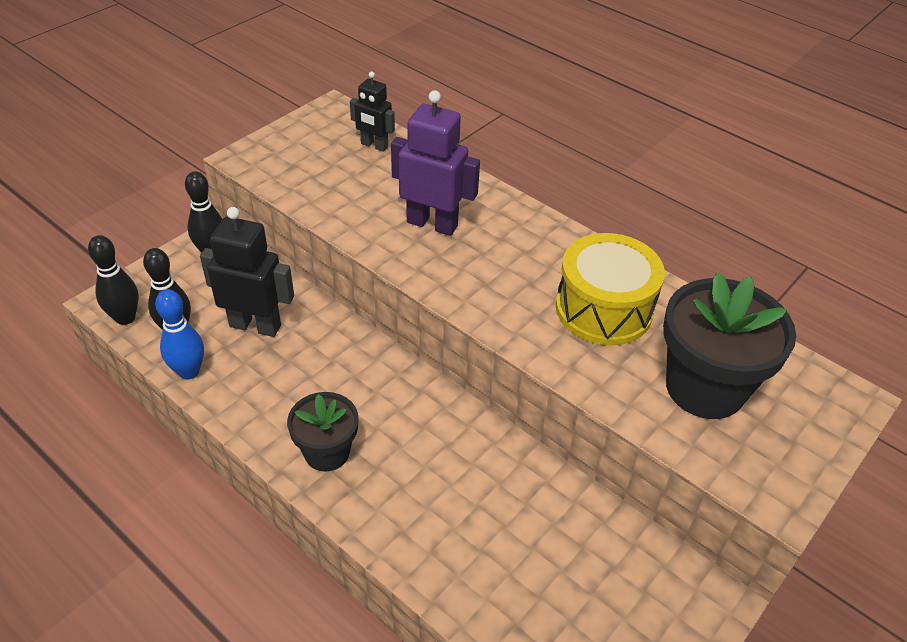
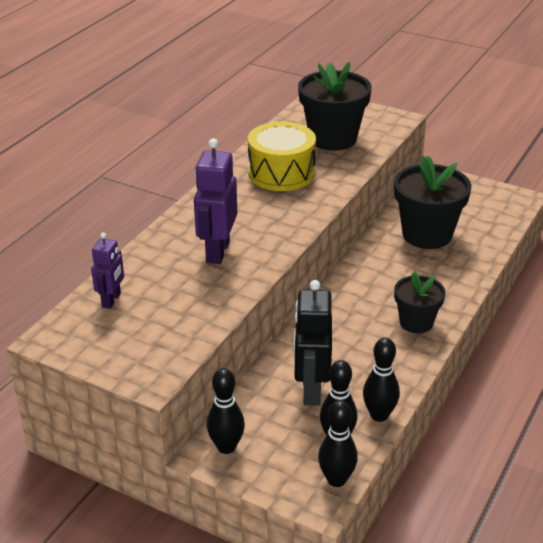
camera: 100 degrees left, 10 degrees down
(189, 371) = (379, 415): blue bowling pin -> black bowling pin
(374, 145) = (111, 300): black robot -> purple robot
(527, 530) = (427, 234): none -> black flower pot

